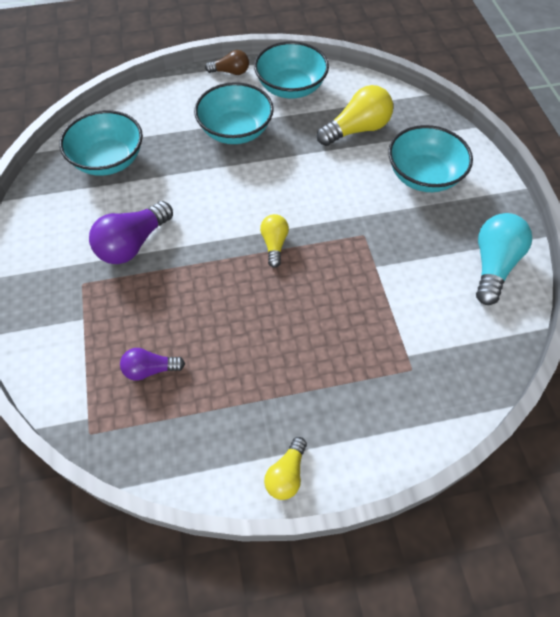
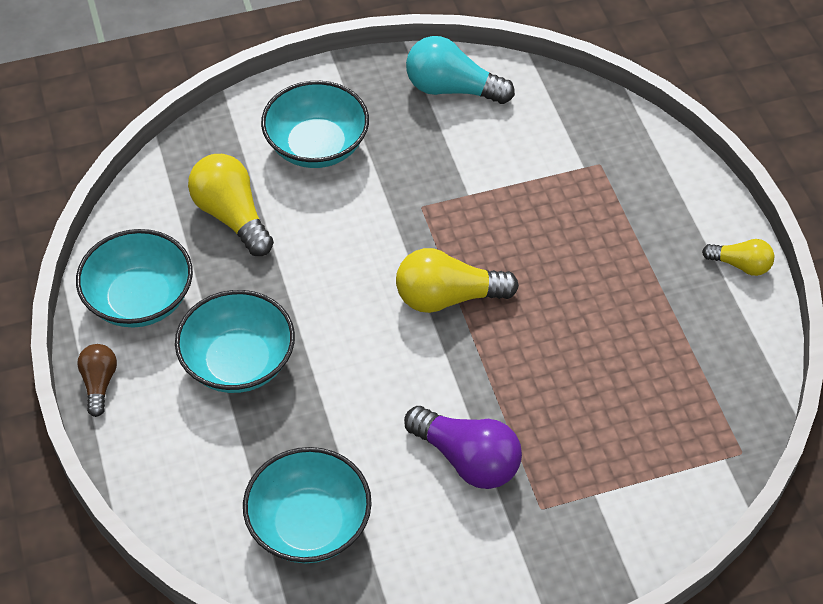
camera: 95 degrees left, 5 degrees down
(150, 369) = (650, 405): purple light bulb -> none
(274, 244) = (448, 297): yellow light bulb -> yellow light bulb, size x1.72

